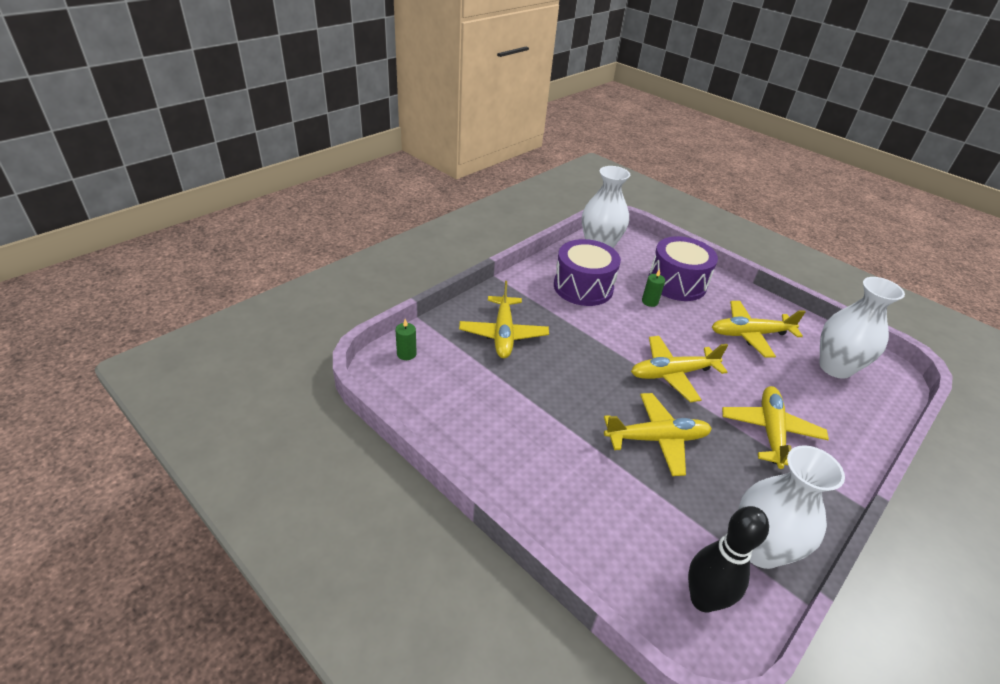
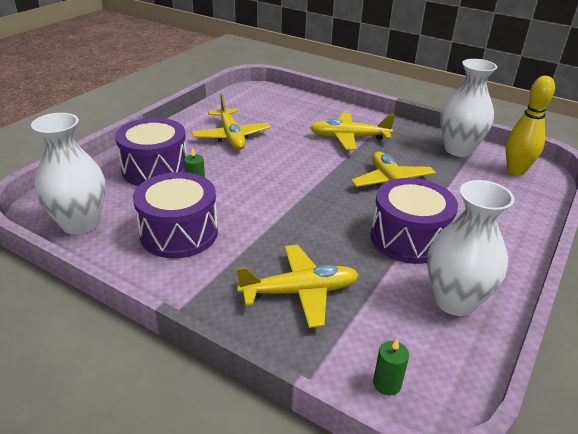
camera: 100 degrees left, 5 degrees down
(558, 418) = (408, 238): none -> purple drum
(672, 374) = (307, 176): yellow plane -> none
(703, 599) = (515, 171): black bowling pin -> yellow bowling pin
(835, 367) = (259, 107): white vase -> white vase (454, 301)

